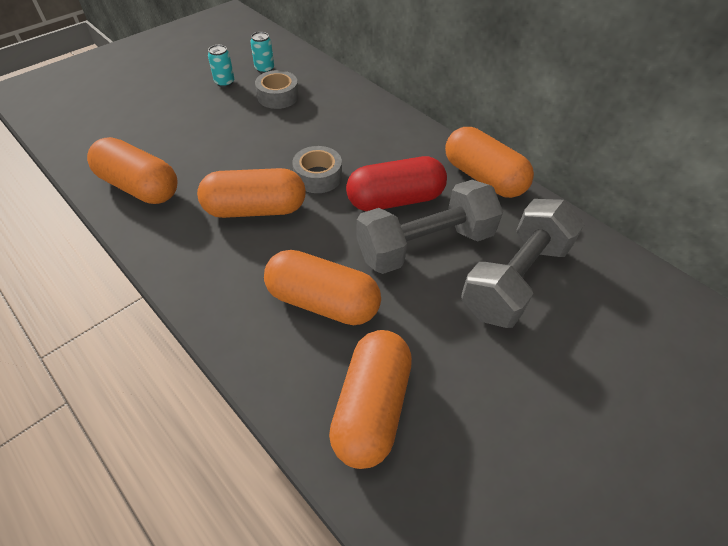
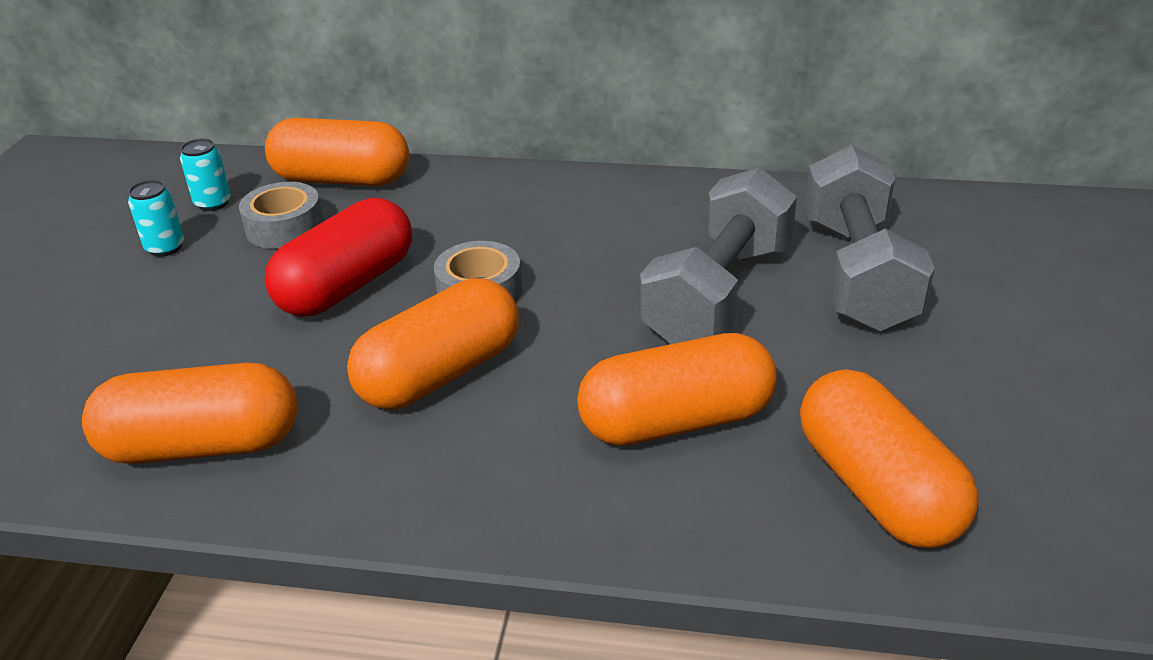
camera: 35 degrees left, 15 degrees down
(395, 200) = (618, 267): red capsule -> red capsule (347, 286)
(483, 178) = (693, 193): orange capsule -> orange capsule (342, 180)

